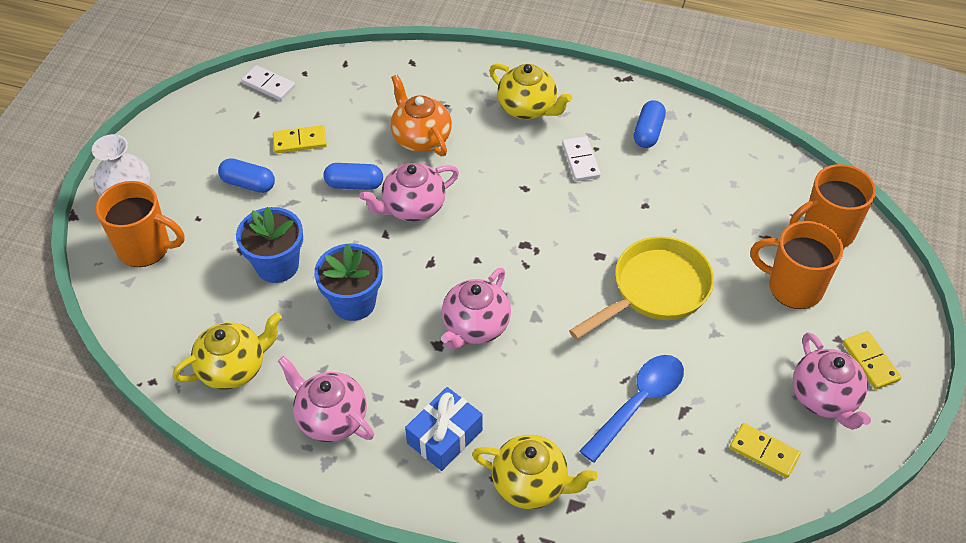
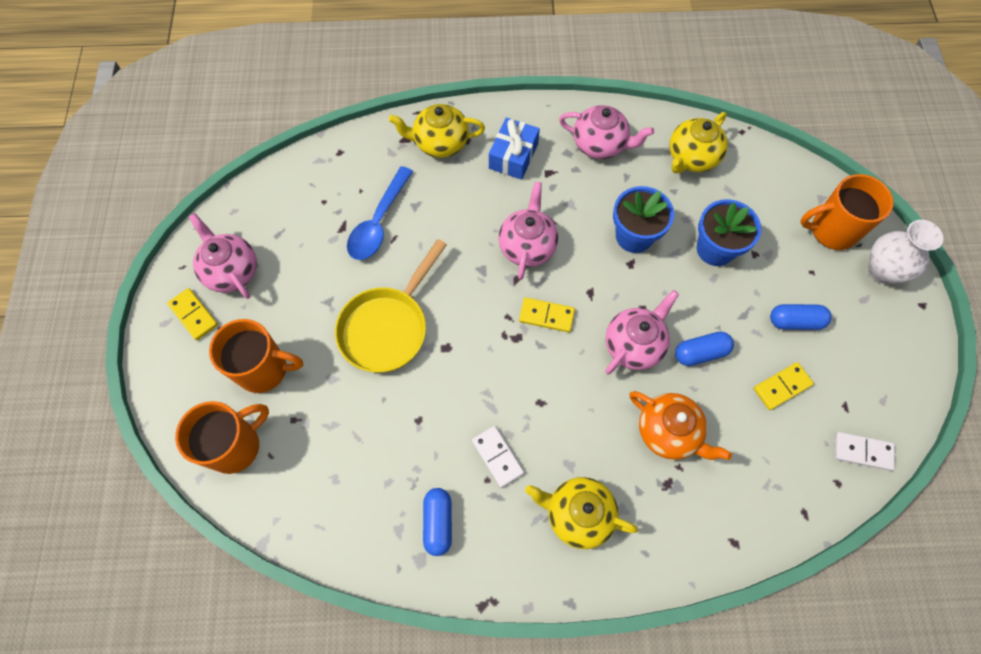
camera: 160 degrees right, 15 degrees up
(764, 451) = (276, 214): yellow domino -> yellow domino (546, 316)

